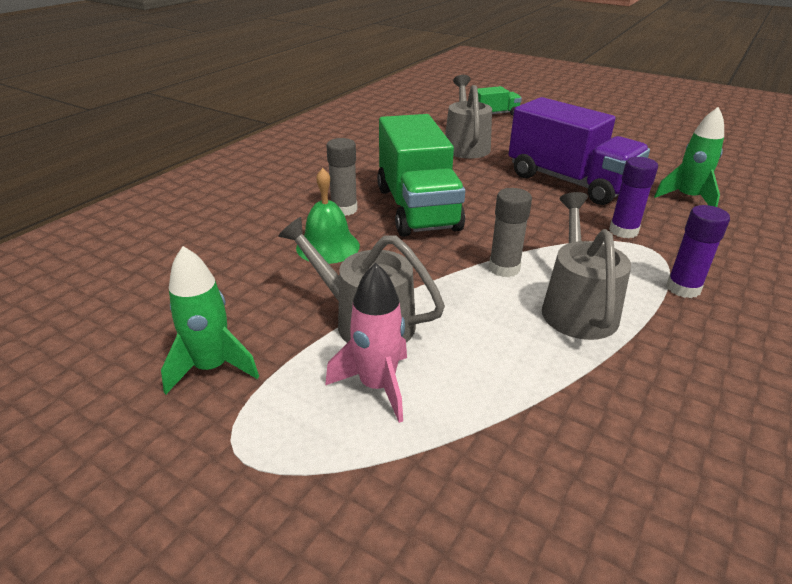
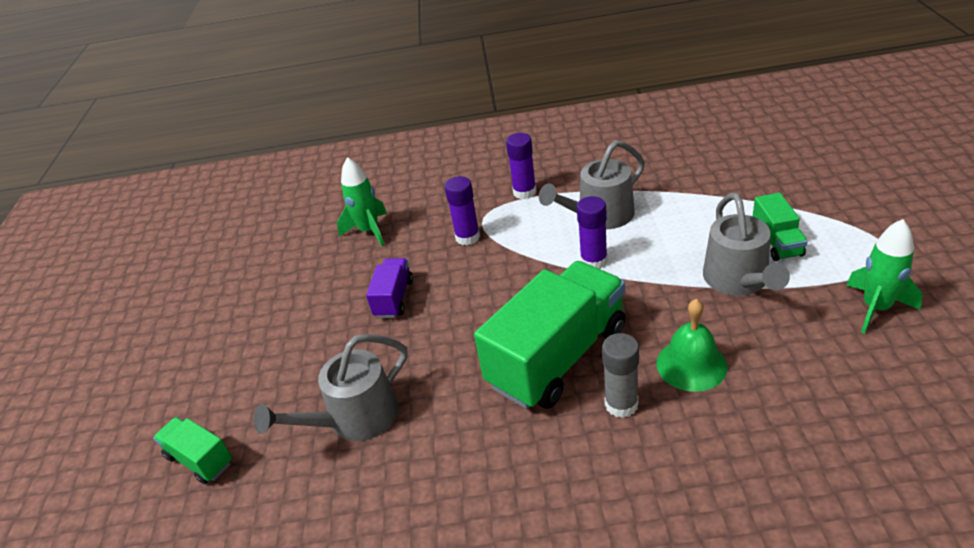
camera: 120 degrees left, 5 degrees up
(377, 386) = (776, 242): pink rocket -> green truck
(504, 268) = (594, 261): grey glue stick -> purple glue stick
(569, 182) = (394, 298): purple truck -> purple truck, size x0.48

